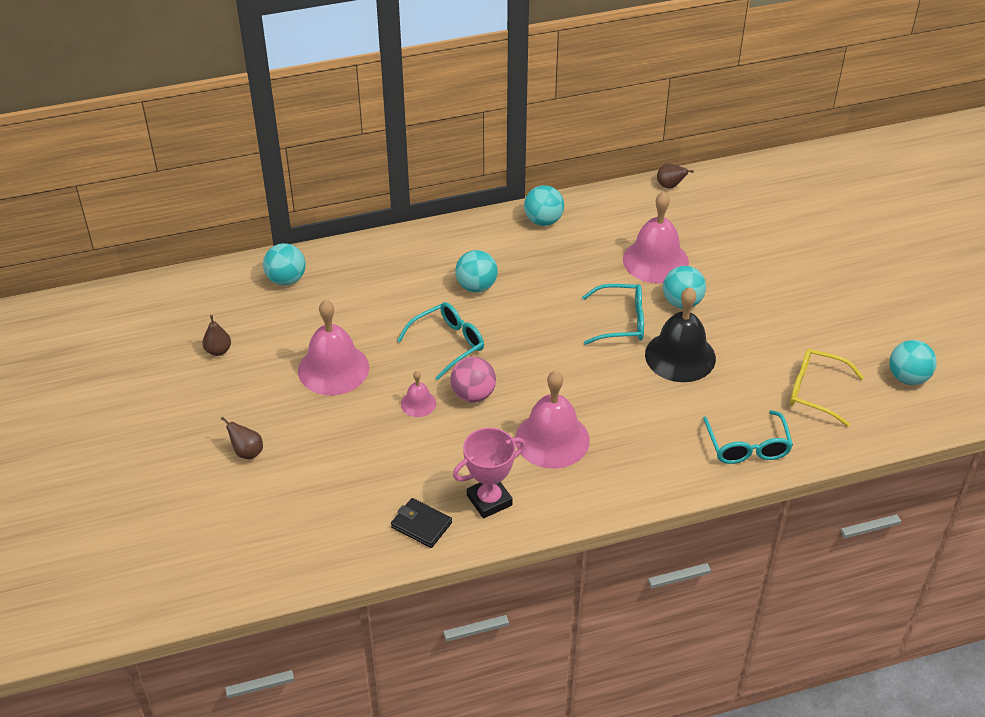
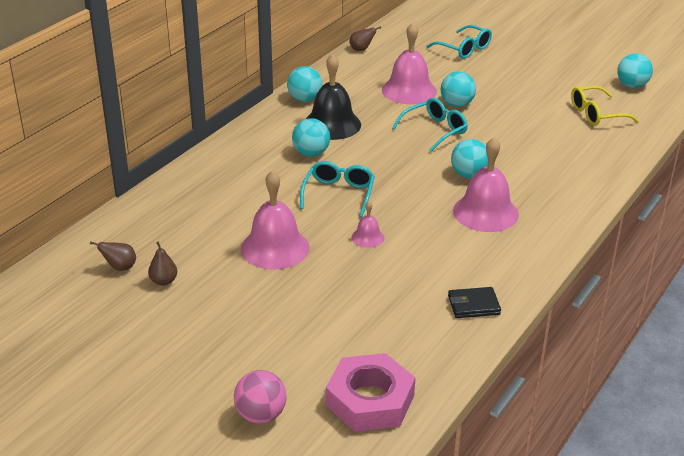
camera: 40 degrees left, 10 degrees down
(239, 555) = (370, 400): none -> pink nut
(247, 452) = (281, 332): brown pear -> brown pear (120, 267)
(286, 279) = (158, 212): turquoise ball -> turquoise ball (469, 175)
(473, 394) = (398, 214): pink ball -> pink ball (261, 415)
(489, 500) = (496, 266): pink trophy -> none
(680, 356) = (496, 132): black bell -> black bell (332, 124)
(747, 446) = (601, 158): turquoise glasses -> turquoise glasses (464, 49)

